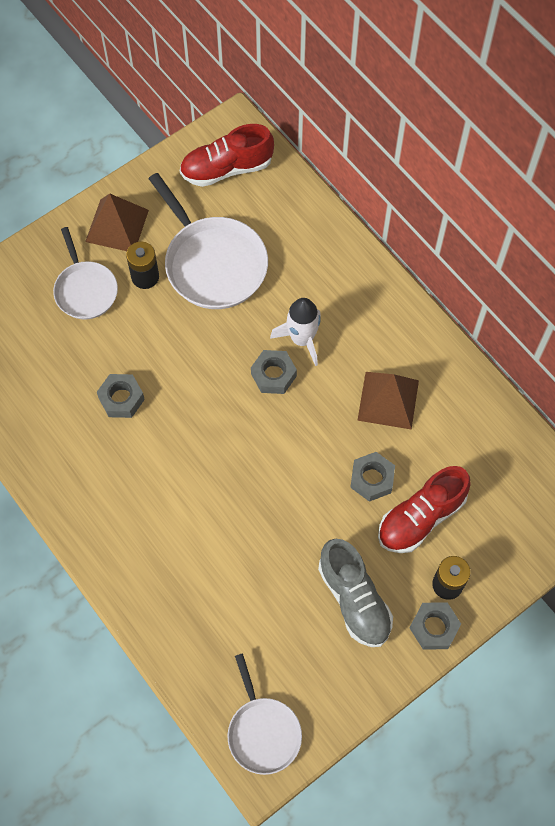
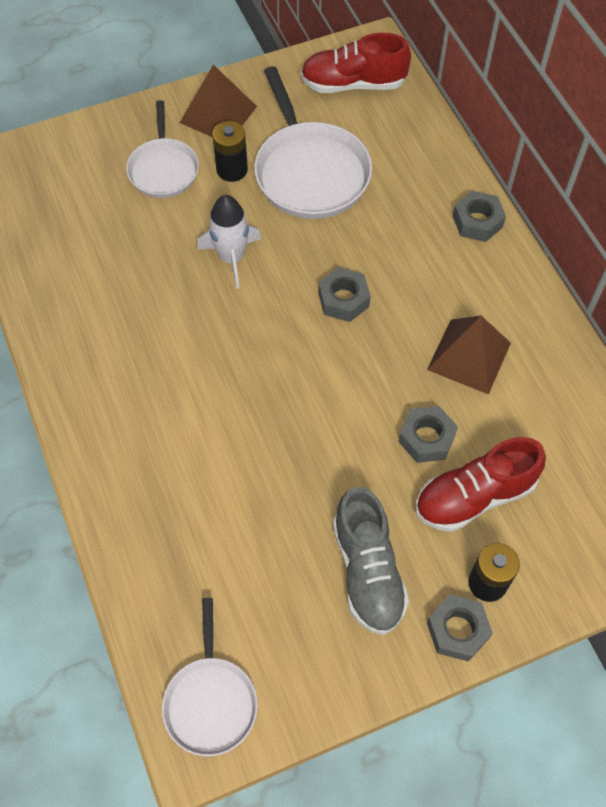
camera: 15 degrees right, 5 degrees down
(121, 399) = (166, 286): grey nut -> grey nut (477, 221)
(302, 339) = (386, 270): white rocket -> white rocket (231, 258)

